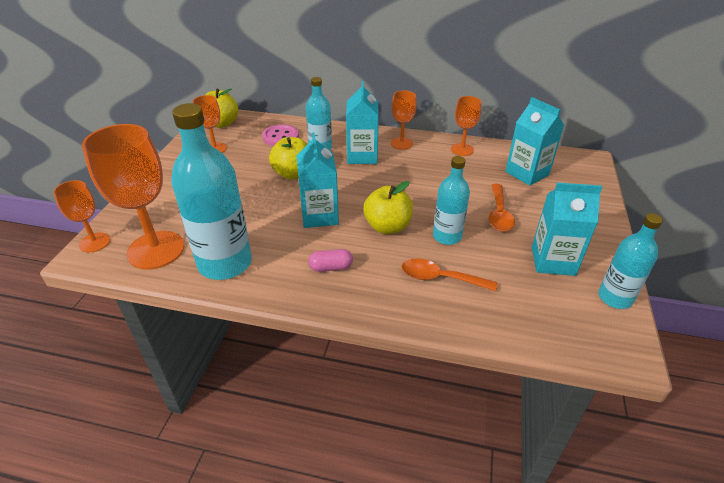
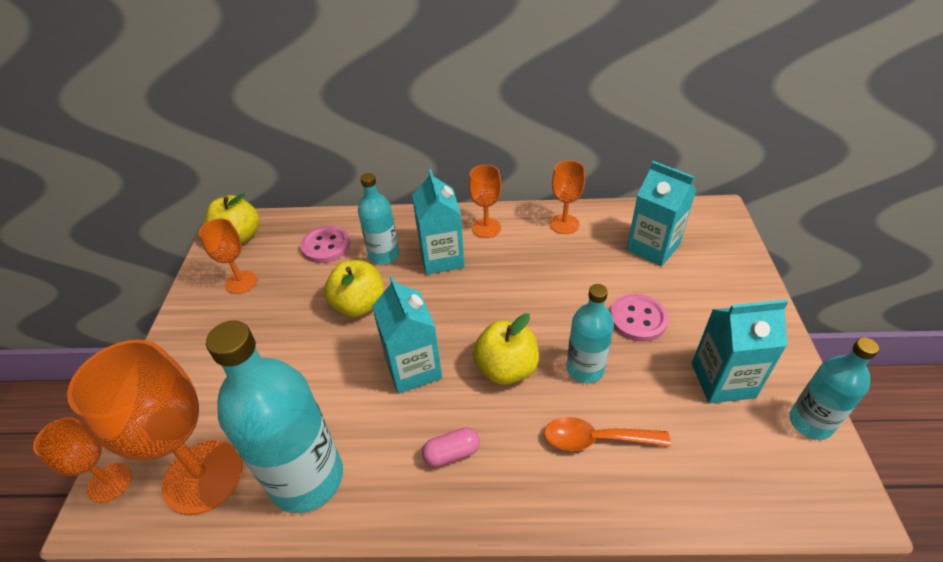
camera: 10 degrees left, 5 degrees up
(499, 214) = (638, 319): orange spoon -> pink button

